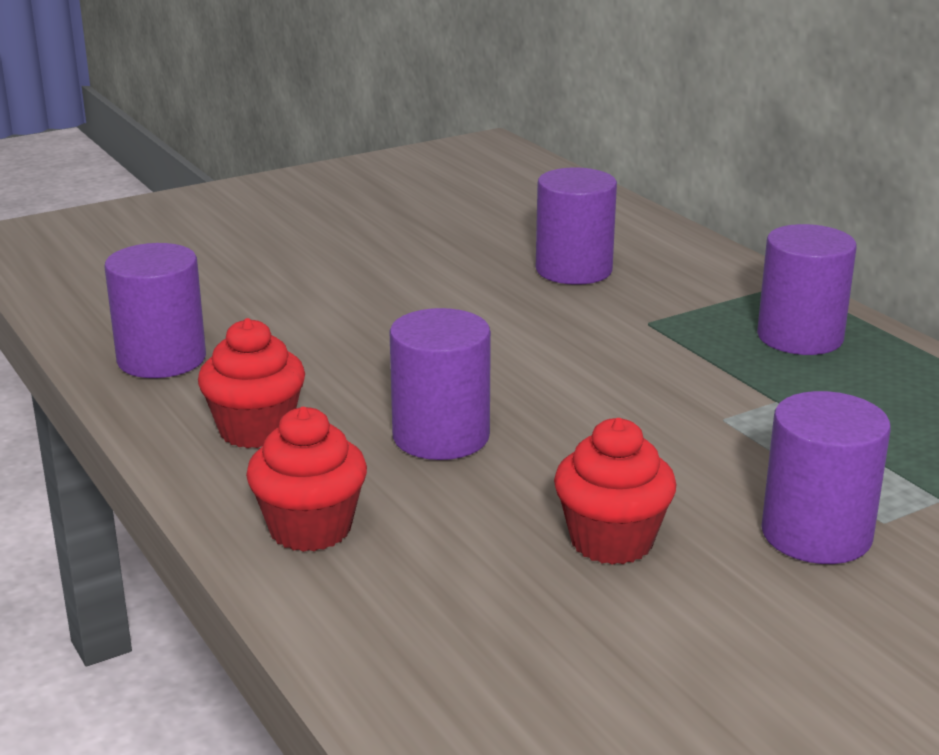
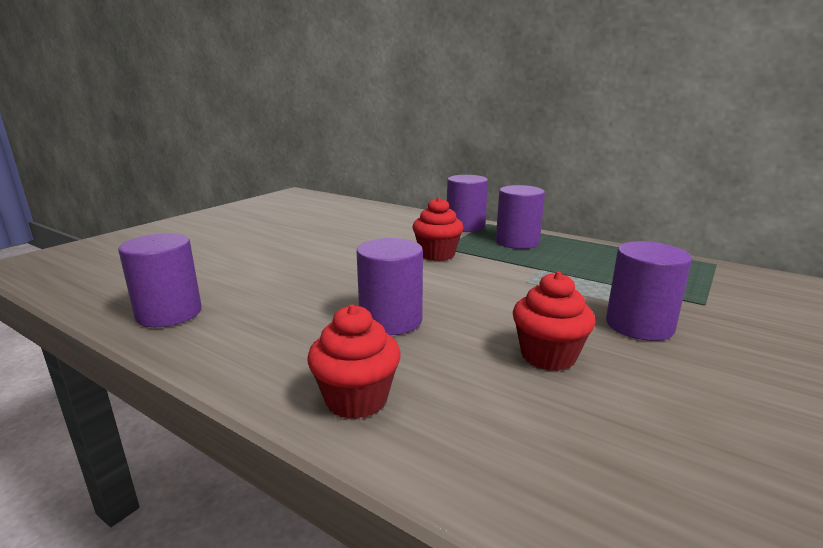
camera: 25 degrees left, 5 degrees down
(256, 430) = (267, 342): red cupcake -> red cupcake (437, 255)
(573, 270) = (384, 232): purple cylinder -> purple cylinder (465, 226)

